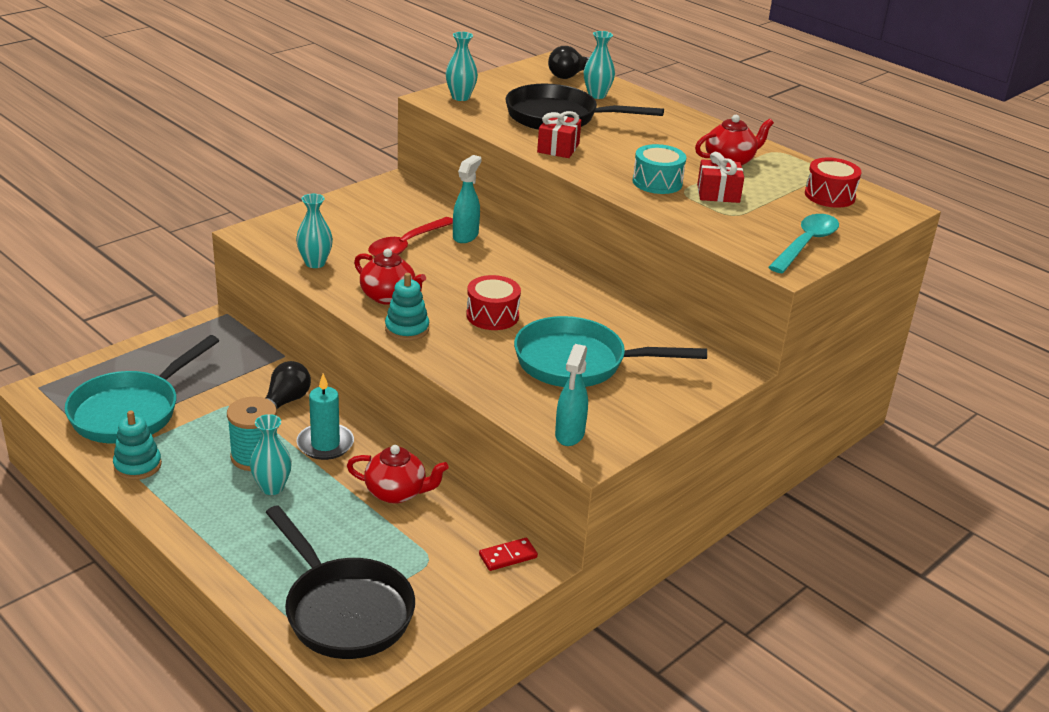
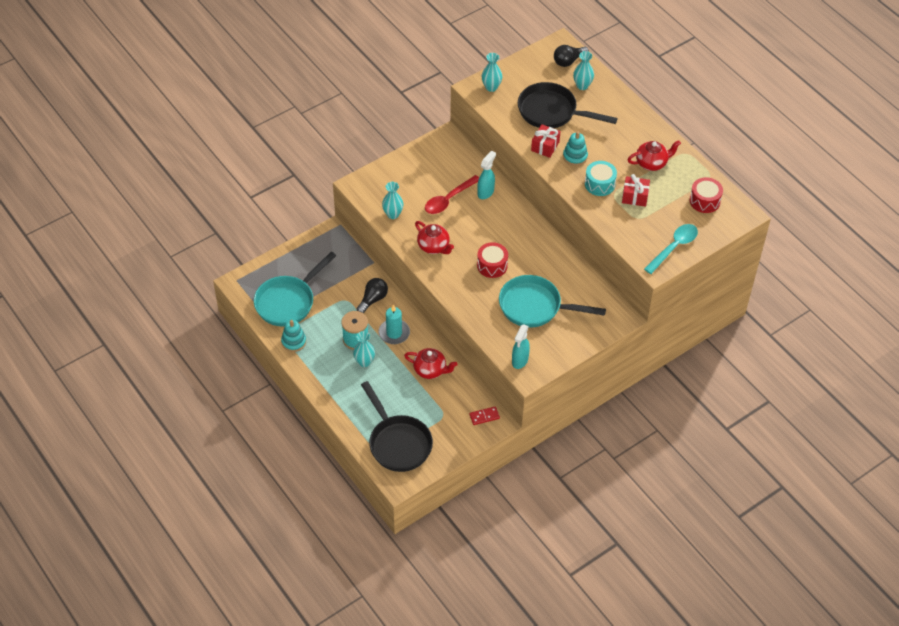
camera: 10 degrees right, 20 degrees up
(407, 329) = (441, 274): turquoise stacking toy -> turquoise stacking toy (575, 156)

